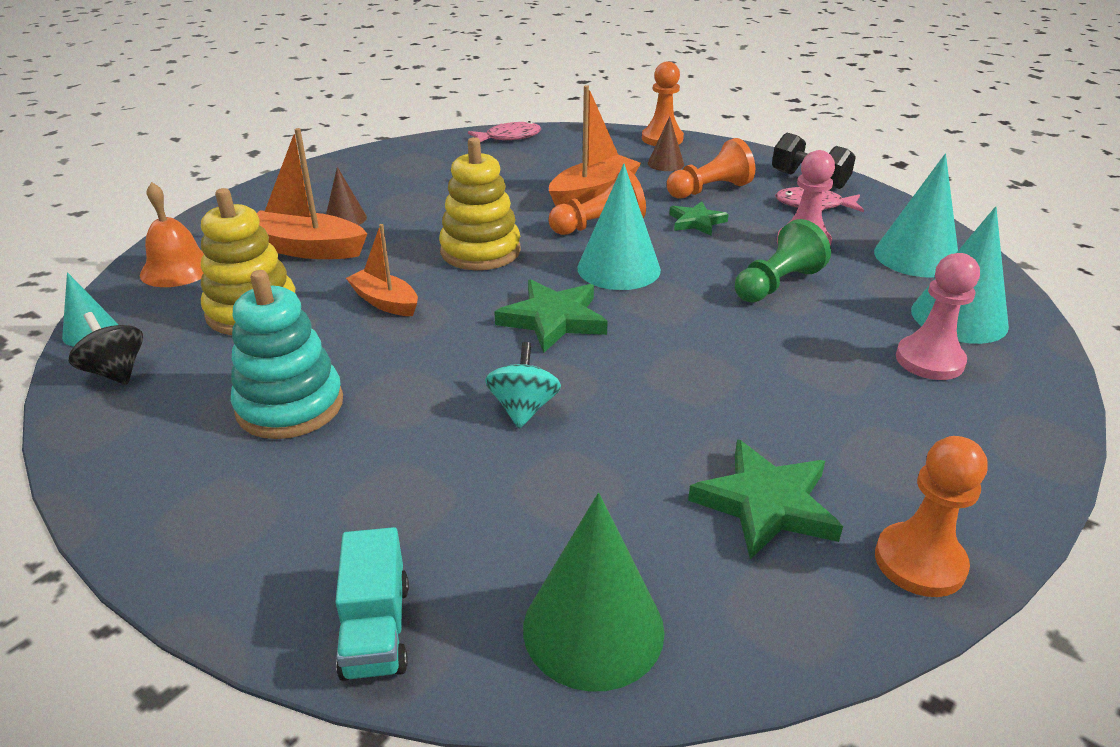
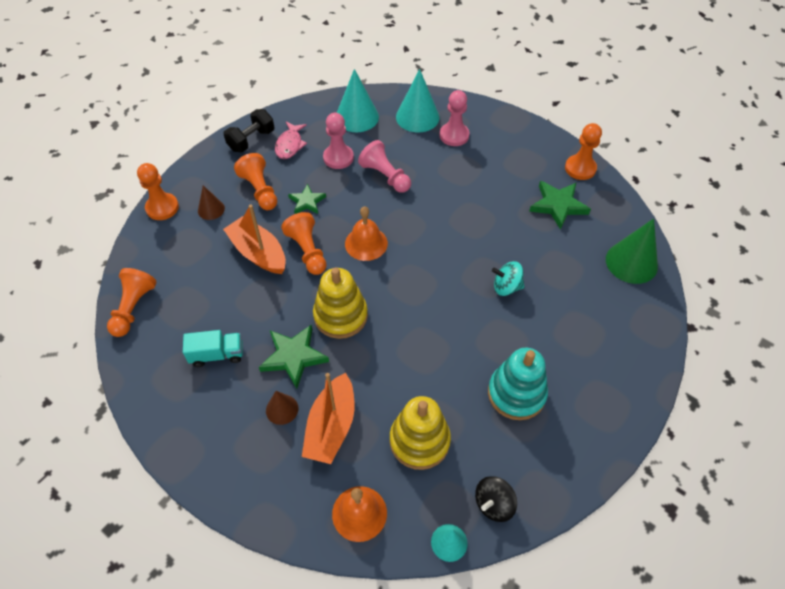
camera: 90 degrees left, 20 degrees up
(376, 629) = (648, 330): turquoise truck -> turquoise truck (217, 354)
(385, 302) = (406, 363): orange boat -> none
(509, 137) = (133, 308): pink fish -> orange pawn
(553, 319) = (424, 275): green star -> green star (293, 357)
(618, 268) = (366, 243): turquoise cone -> orange bell
(777, 284) = (385, 176): green pawn -> pink pawn

